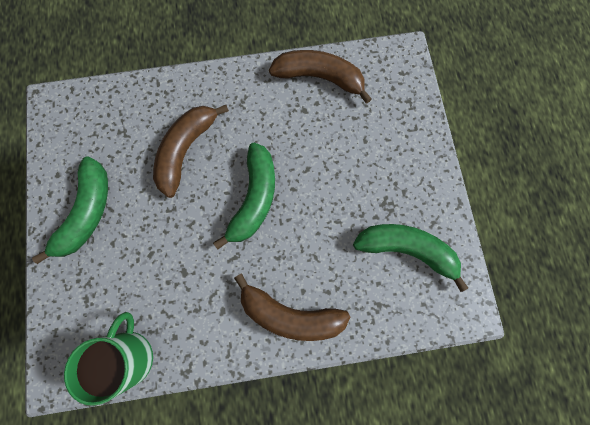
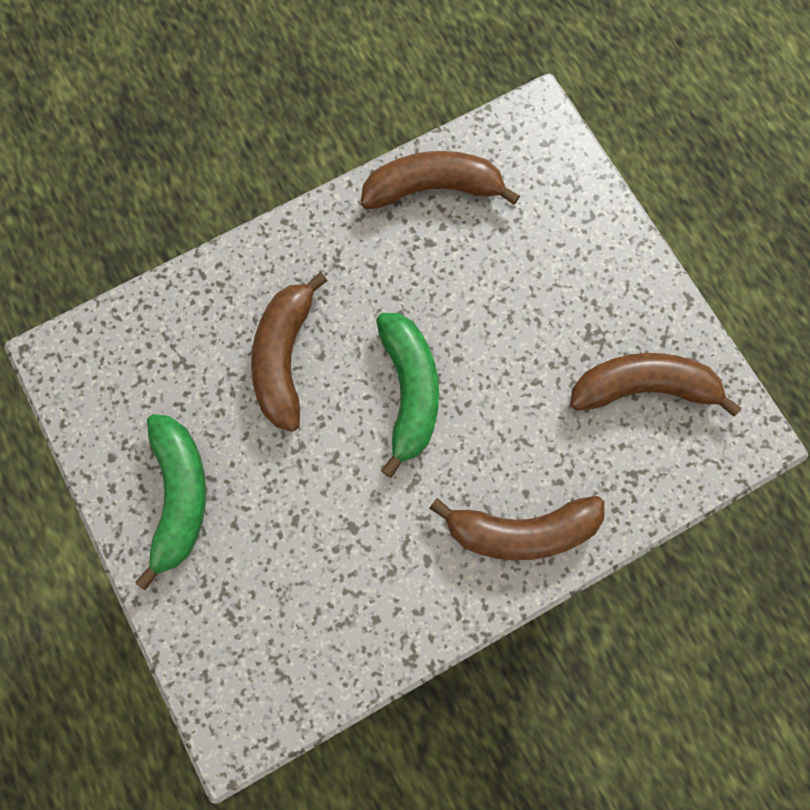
camera: 20 degrees left, 0 degrees up
(128, 356) = (323, 669): green mug -> none
(406, 250) = (642, 387): green banana -> brown banana

